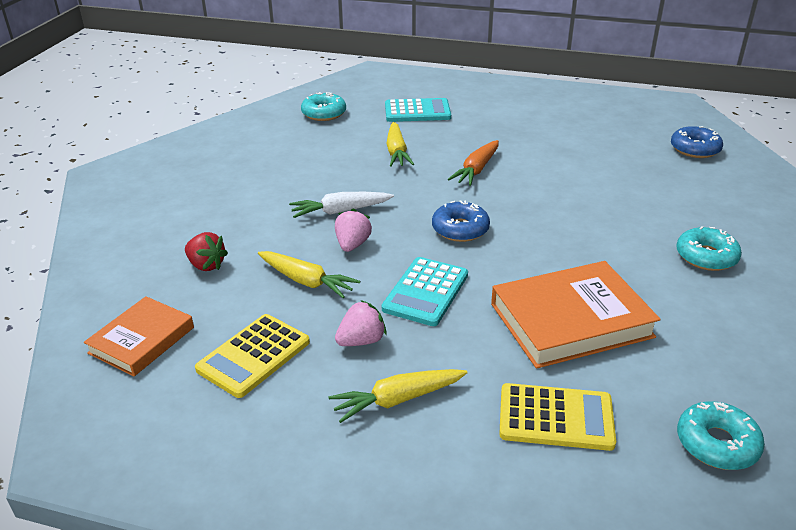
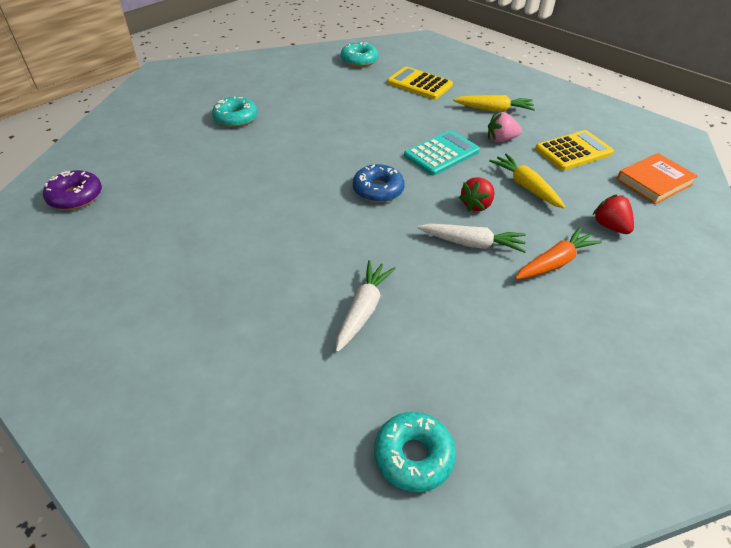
camera: 155 degrees left, 10 degrees up
(352, 245) = (476, 205): pink strawberry -> red strawberry
(397, 152) = (363, 309): yellow carrot -> white carrot
(417, 111) = (270, 393): turquoise calculator -> none
(476, 170) = (302, 248): orange carrot -> orange carrot (555, 262)
(570, 320) = (366, 114): orange book -> none
(695, 149) = (76, 197): blue donut -> purple donut

